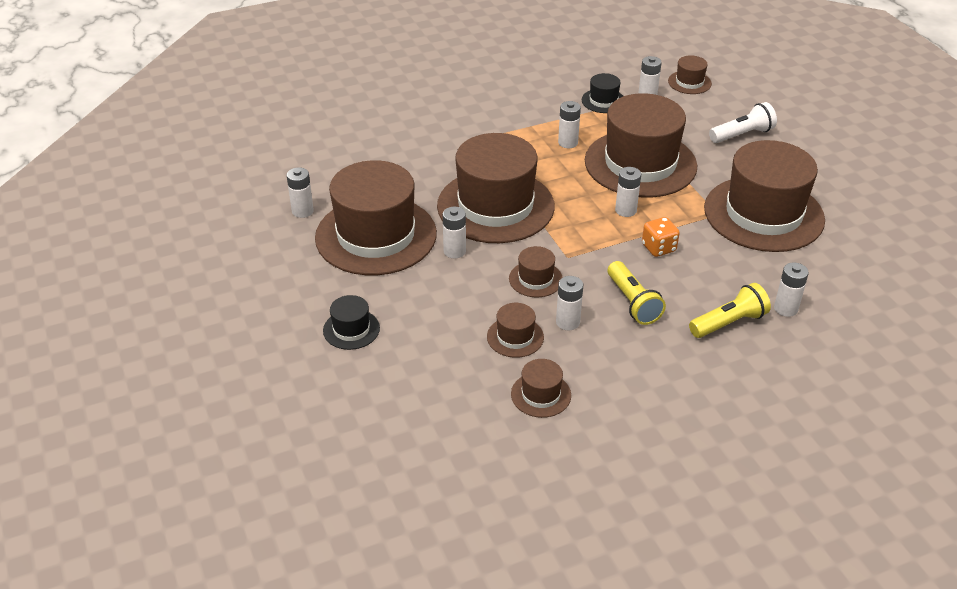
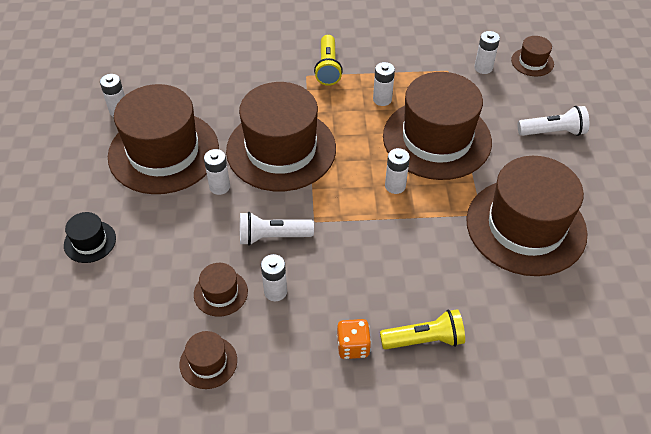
camera: 20 degrees right, 10 degrees up
(535, 279) = (273, 236): brown hat -> white flashlight
(603, 101) = (439, 63): black hat -> none
(633, 302) = (346, 288): yellow flashlight -> yellow flashlight (328, 68)
(658, 248) = (403, 236): orange dice -> orange dice (353, 346)
(785, 308) = (489, 341): white battery -> none

